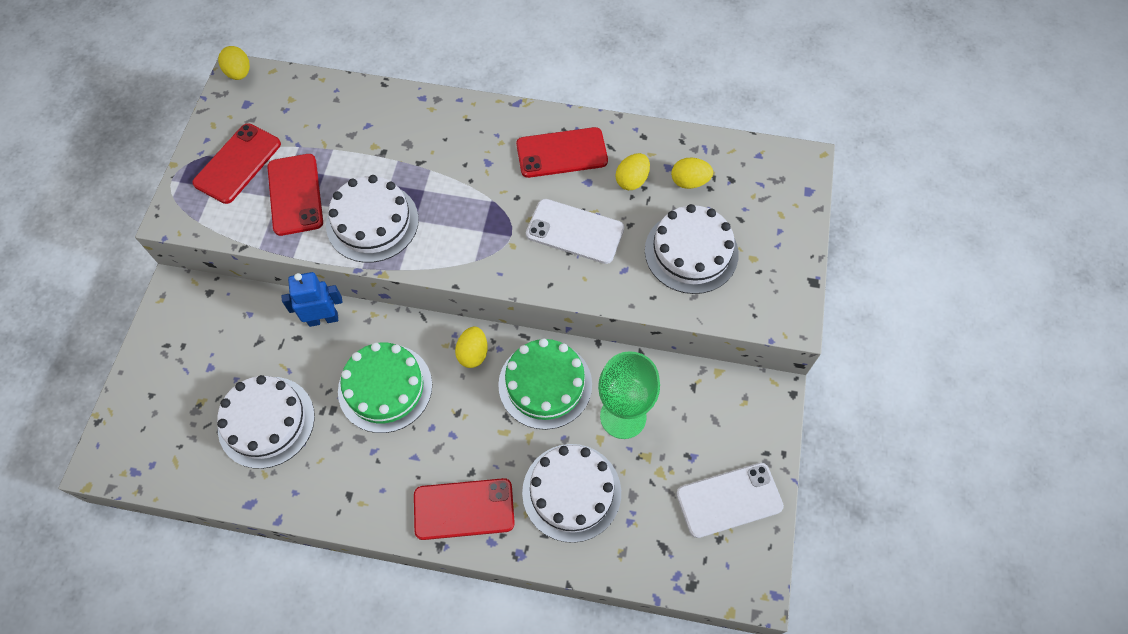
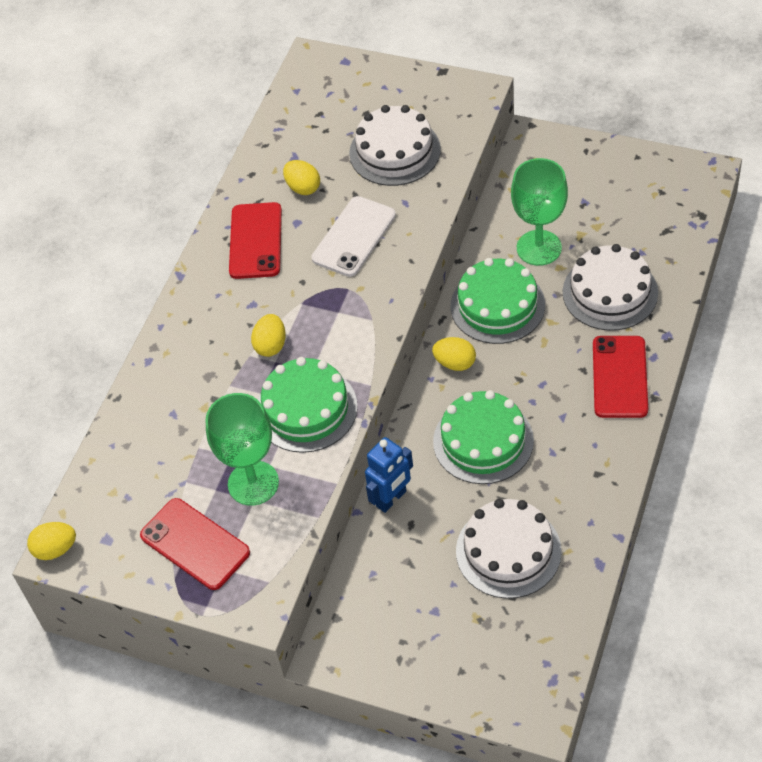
camera: 75 degrees left, 10 degrees down
(295, 194) = (253, 483): red phone -> green goblet
(323, 319) = (391, 499): blue robot -> blue robot turned 135 degrees counterclockwise
(372, 222) = (306, 409): white cake -> green cake
(689, 182) = (315, 144): yellow egg -> yellow egg (271, 345)
(729, 500) = (627, 181): white phone -> none

